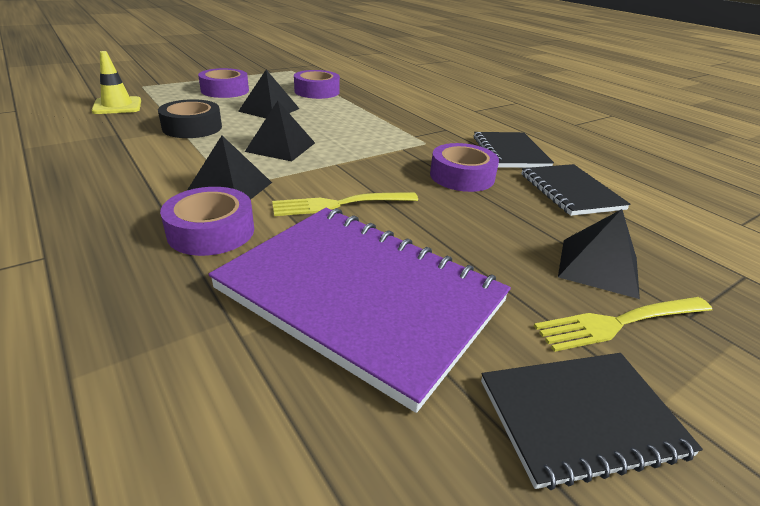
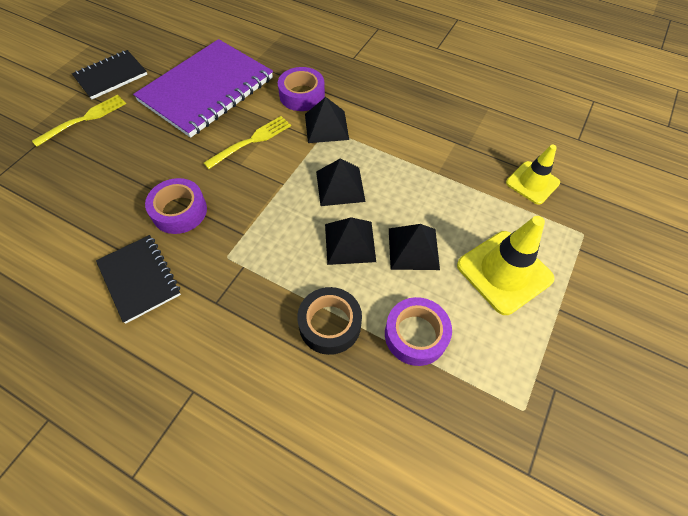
camera: 155 degrees right, 25 degrees up
(192, 127) = (432, 180): black tape -> black tape (330, 324)
(225, 90) = (504, 272): purple tape -> yellow traffic cone
(360, 296) = (207, 90): purple notebook -> purple notebook turned 60 degrees counterclockwise
(570, 191) = (87, 229): black notebook -> none
(598, 267) = (85, 152): black pyramid -> black pyramid (350, 242)

